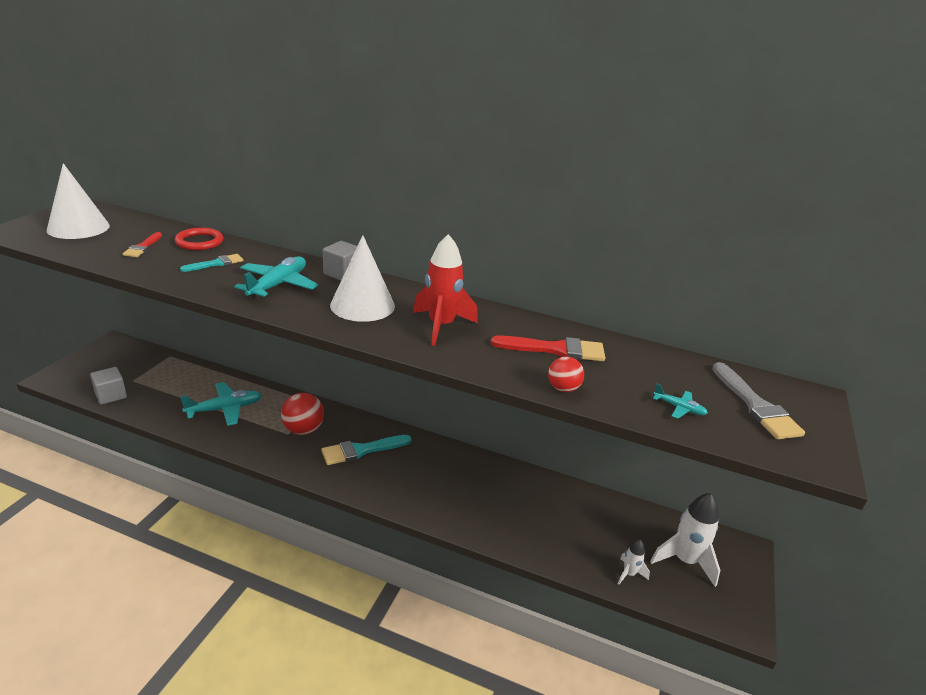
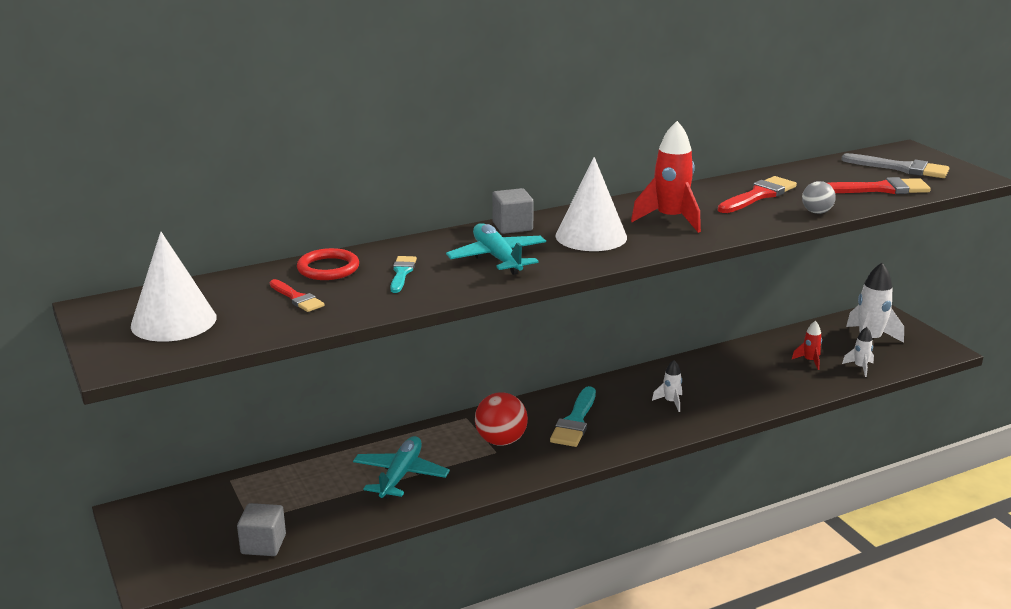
camera: 45 degrees left, 5 degrees down
(438, 484) = (670, 402): none -> white rocket
(563, 388) = (816, 212): red ball -> grey ball
(597, 536) = (809, 361): none -> red rocket
(679, 408) = (880, 189): turquoise plane -> red brush

